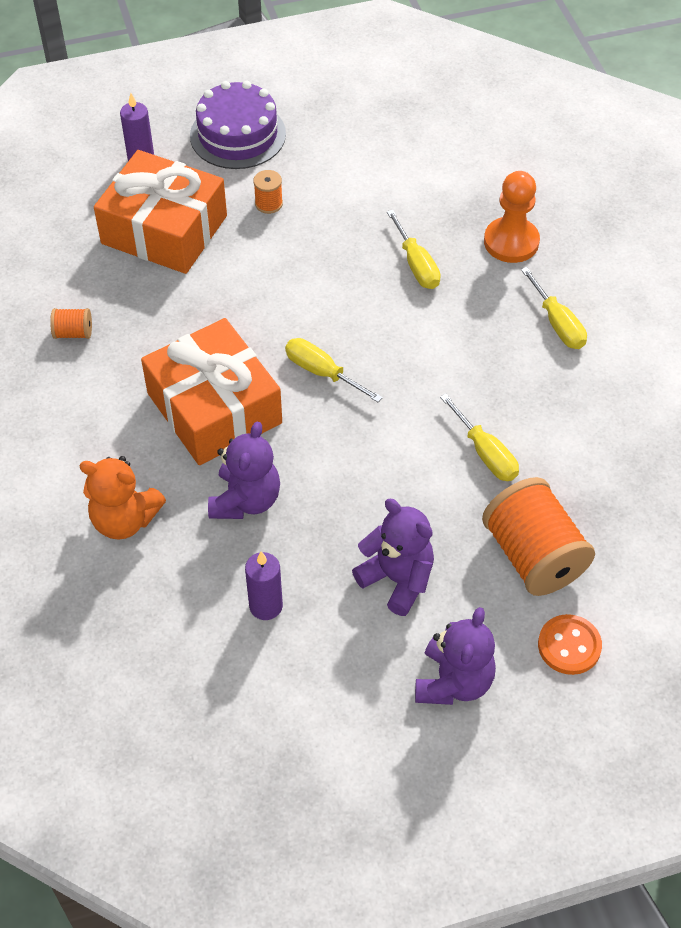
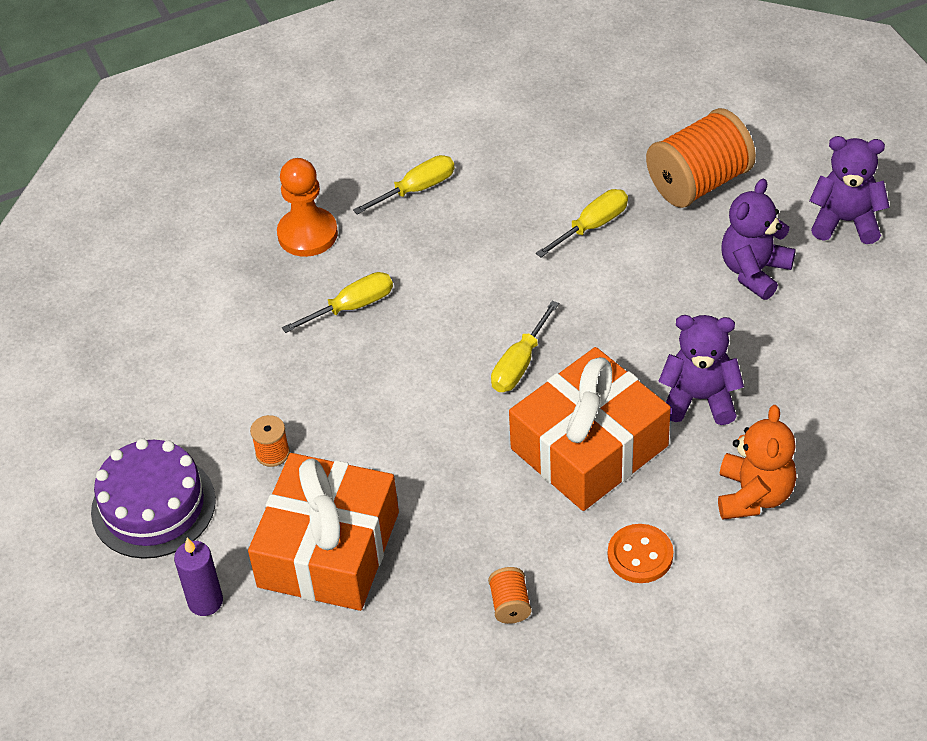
camera: 95 degrees left, 5 degrees down
(266, 606) = (815, 362): purple candle -> none
(569, 646) = (783, 153): orange button -> orange button (640, 555)

